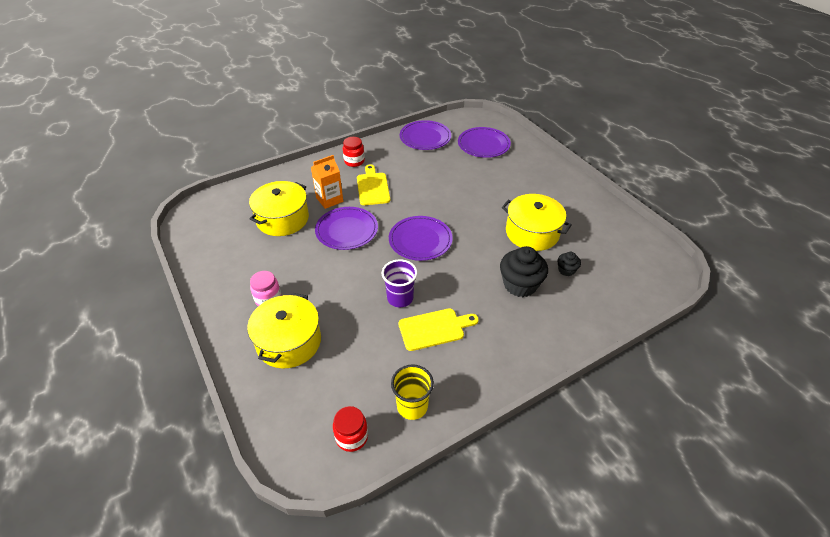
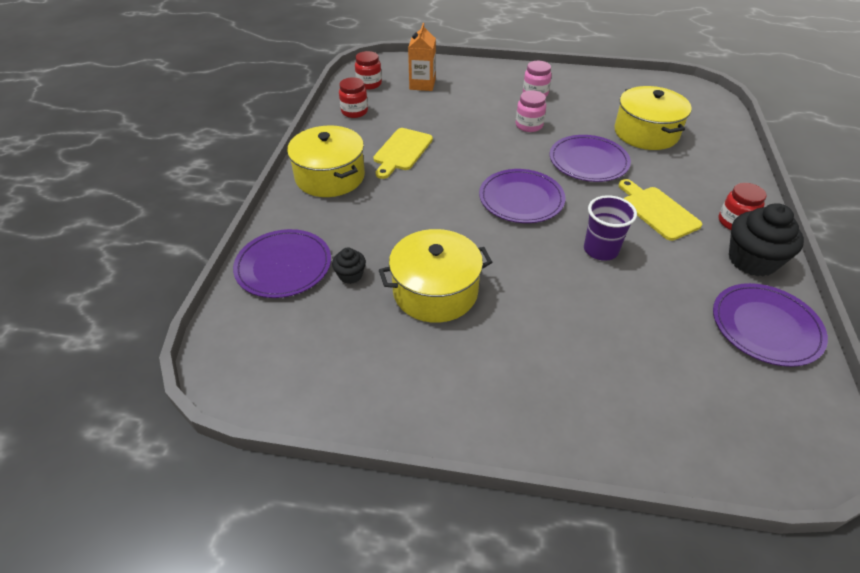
camera: 130 degrees right, 0 degrees up
(289, 342) = (478, 88): yellow pot -> yellow pot (330, 176)
(326, 278) = (529, 125): none -> pink jar
(329, 199) = (657, 171): orange carton -> orange carton (422, 84)
(372, 187) = (657, 211): yellow cutting board -> yellow cutting board turned 150 degrees counterclockwise
(400, 298) = (457, 150): purple cup -> purple cup (600, 250)
(412, 406) = (354, 112): yellow cup -> red jar
(483, 144) = (694, 389): purple plate -> purple plate (283, 266)
(520, 284) = (379, 227): black cupcake -> black cupcake (752, 260)

